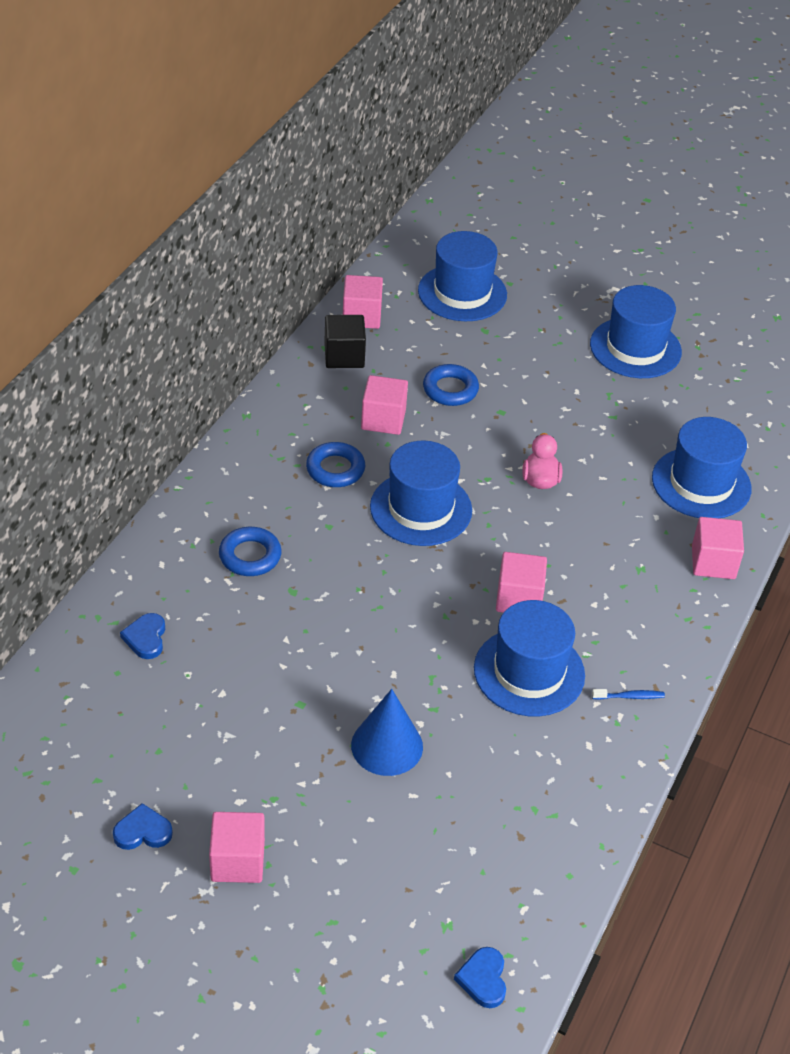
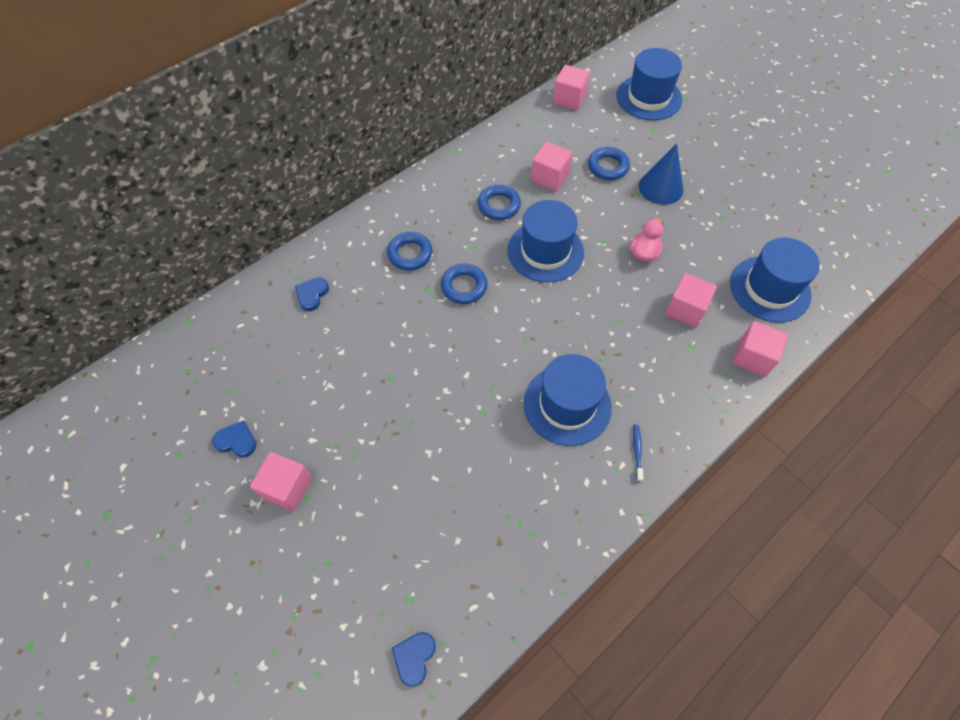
camera: 25 degrees right, 15 degrees up
(339, 576) = (464, 286): none -> blue ring
(344, 356) = (543, 124): black cube -> none
(387, 746) = (434, 431): blue cone -> blue cone (661, 187)
(519, 598) = (586, 342): pink cube -> pink cube (685, 309)
(630, 696) = (637, 451): blue toothbrush -> blue toothbrush turned 105 degrees counterclockwise
(635, 348) = (762, 168): blue hat -> none

